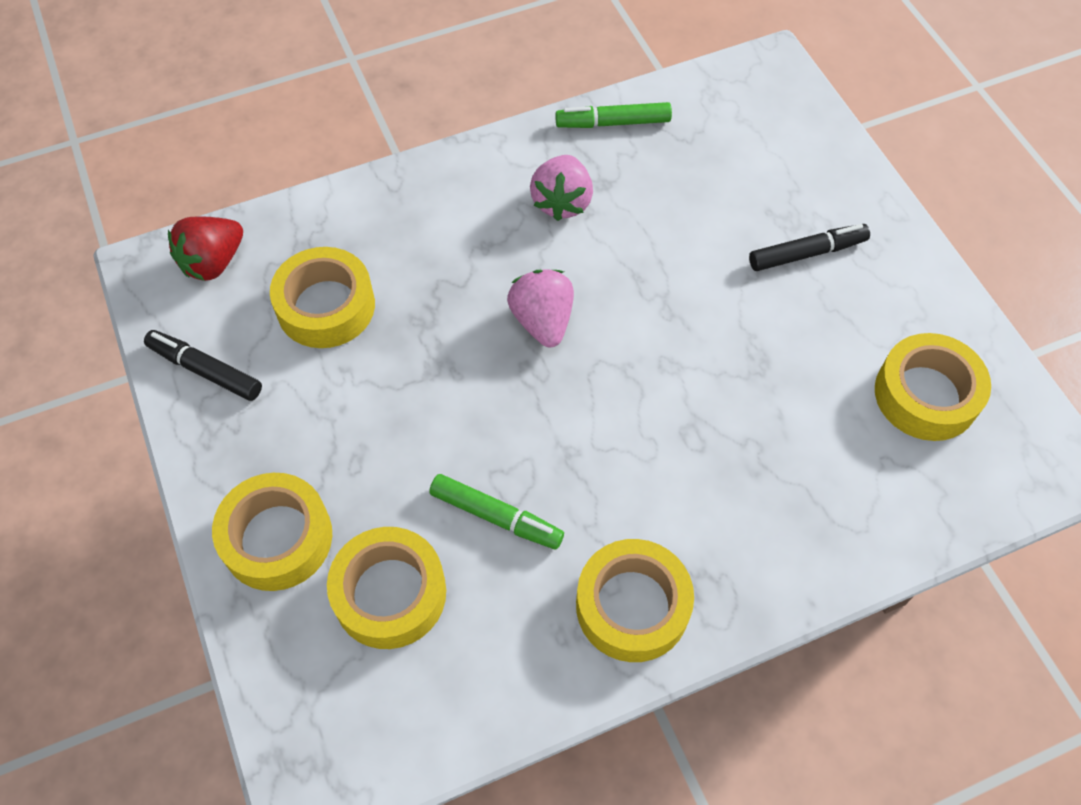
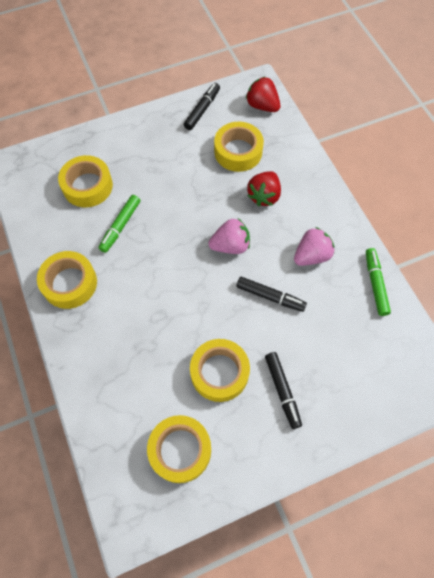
camera: 90 degrees right, 5 degrees up
(277, 538) = (117, 144): yellow tape -> yellow tape (219, 372)
(435, 266) = (264, 196): none -> red strawberry
(562, 202) = (311, 255): pink strawberry -> pink strawberry turned 135 degrees clockwise
(643, 263) = (270, 296): none -> black marker

